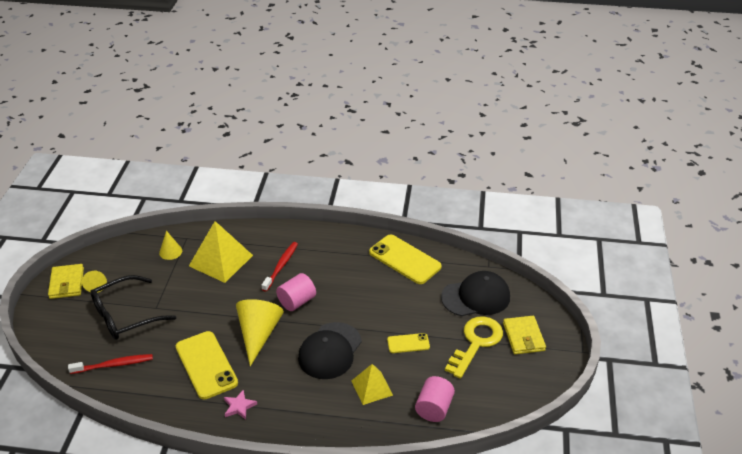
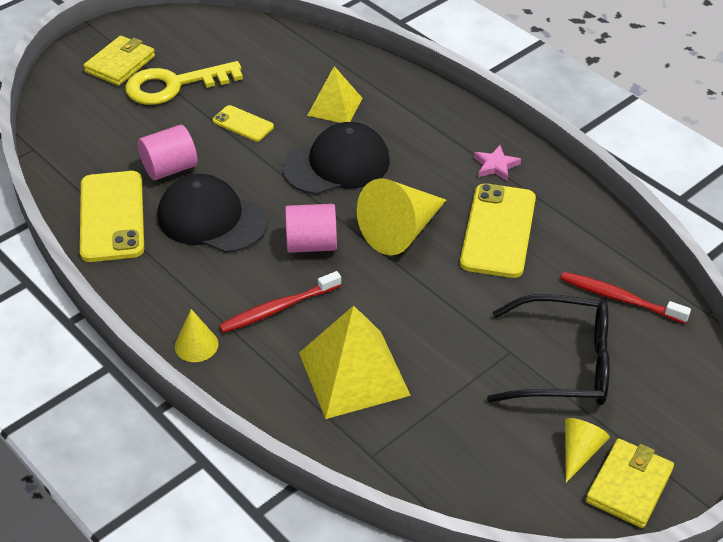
camera: 140 degrees left, 5 degrees up
(170, 251) = (418, 442): yellow cone -> yellow cone (196, 345)
(434, 408) = (297, 59): pink cylinder -> pink cylinder (170, 168)
(476, 297) = (102, 125): black cap -> black cap (212, 219)

